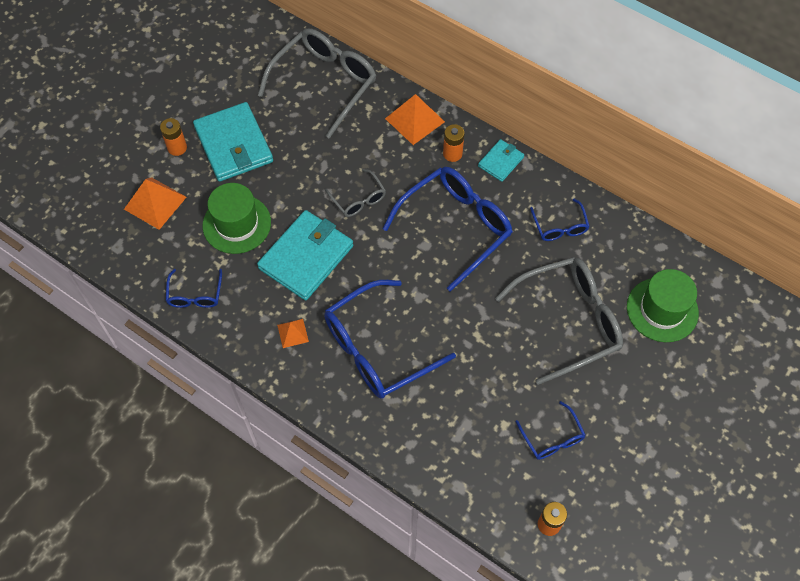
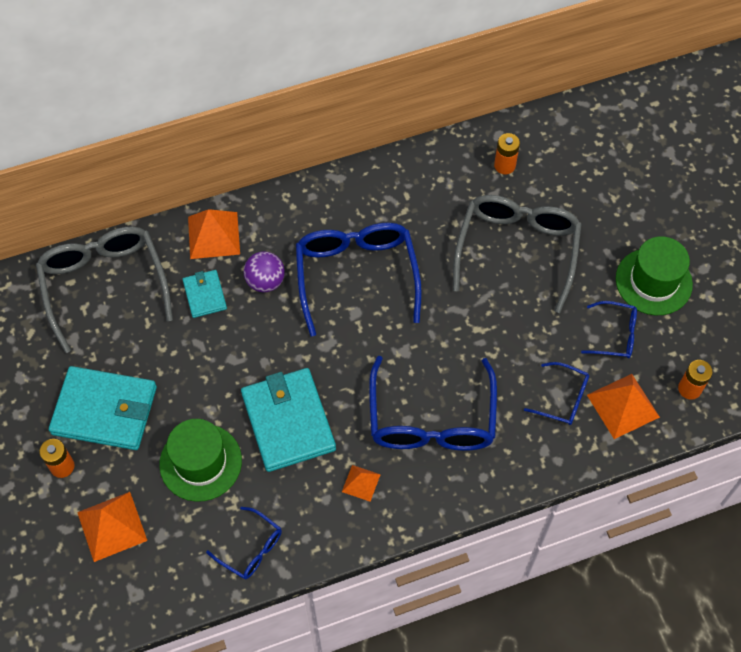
camera: 55 degrees left, 0 degrees up
(358, 199) = (261, 337): grey glasses -> none
(404, 174) = (265, 281): none -> purple ball
(452, 154) = (277, 228): orange battery -> orange battery (504, 165)
(493, 480) = (623, 405): none -> orange pyramid
(501, 162) = (317, 196): turquoise wallet -> turquoise wallet (204, 295)
(560, 227) = (421, 195): blue glasses -> blue glasses (563, 399)
(662, 310) = (557, 175): green hat -> green hat (653, 281)

